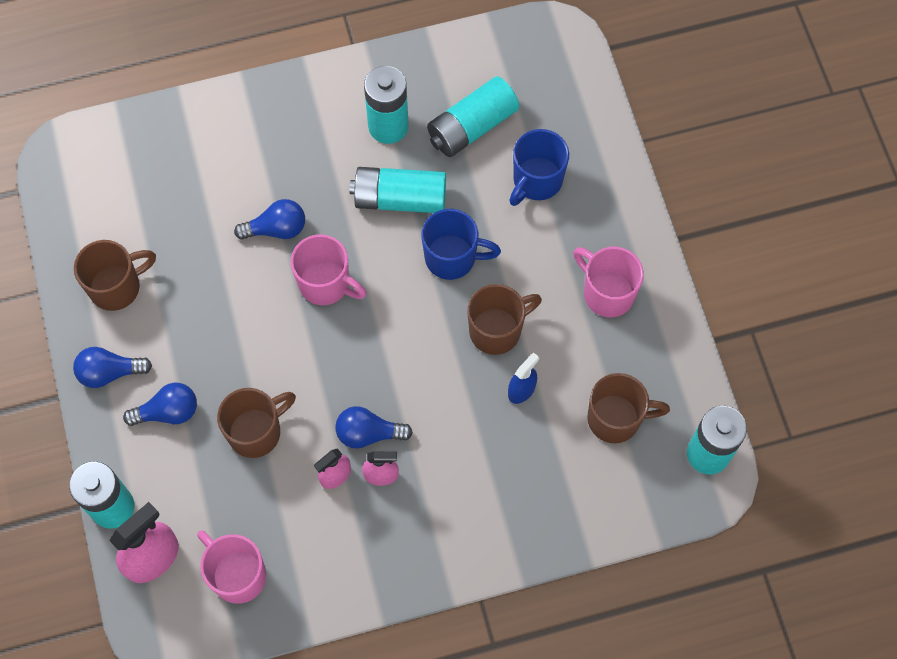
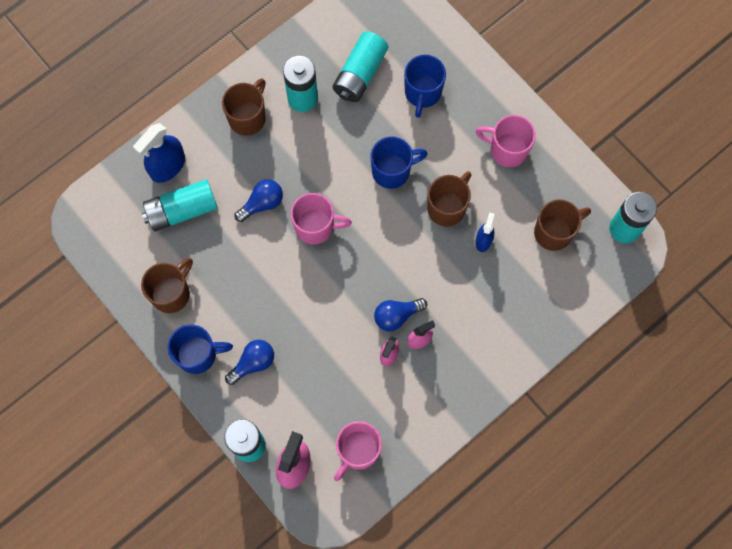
camera: 25 degrees left, 5 degrees up
(110, 372) = (198, 354): blue light bulb -> blue mug
(189, 138) = (167, 166): none -> blue spray bottle
(237, 575) = (357, 451): pink mug -> pink mug turned 75 degrees counterclockwise
(256, 432) = (320, 349): brown mug -> brown mug (248, 117)
(400, 198) = (336, 145): turquoise battery -> turquoise battery (182, 210)

